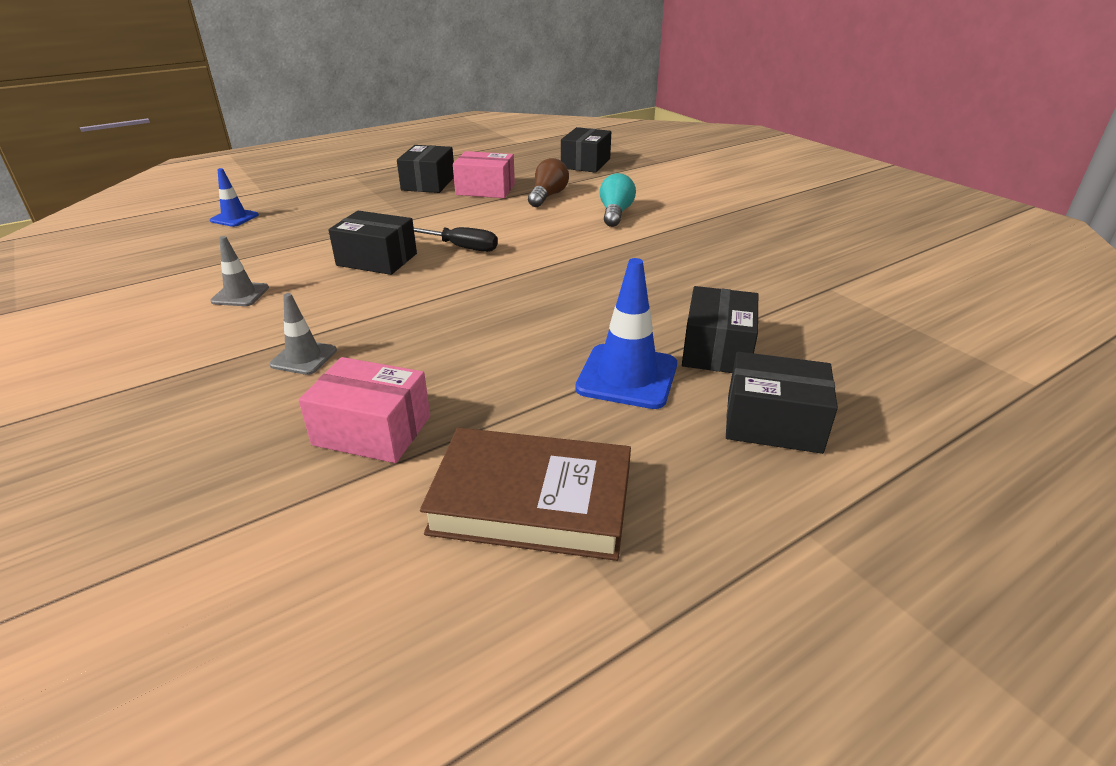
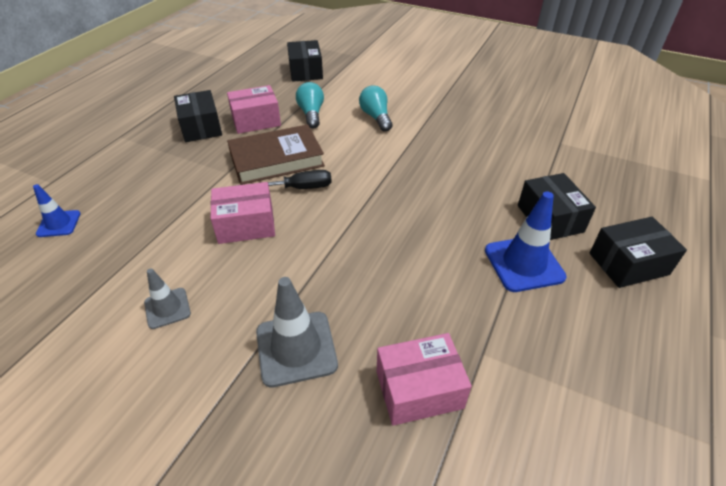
camera: 30 degrees left, 10 degrees up
(304, 358) = (296, 348): grey traffic cone -> grey traffic cone, size x1.70
(377, 259) = (246, 225): black box -> pink box
(531, 501) = (570, 391): brown book -> brown book (276, 159)
(547, 196) = (311, 114): brown light bulb -> turquoise light bulb

